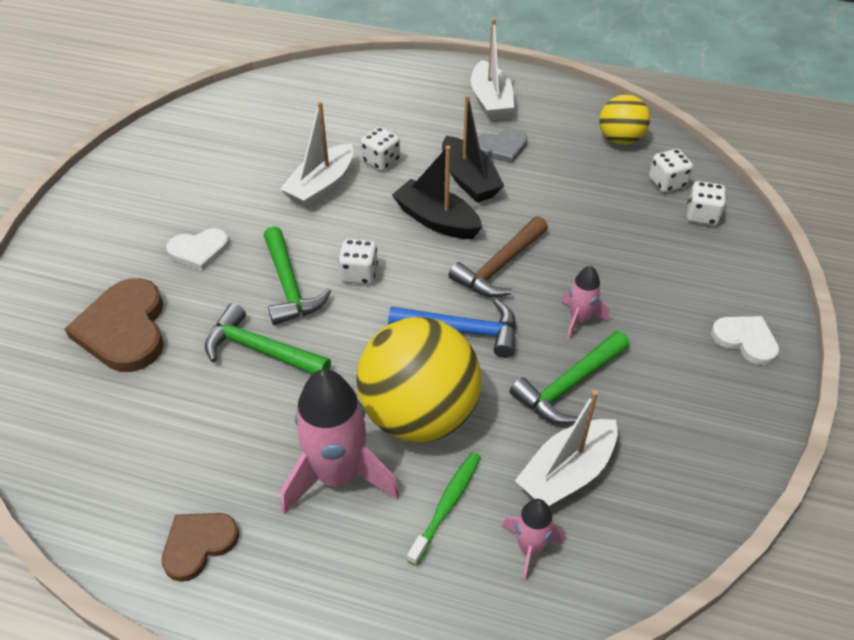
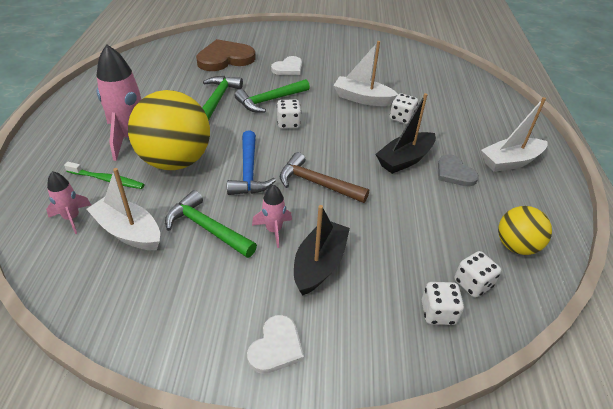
camera: 75 degrees right, 5 degrees down
(198, 544) = (92, 102): brown heart -> none
(199, 250) = (288, 68): white heart -> white heart turned 105 degrees counterclockwise
(436, 220) = (353, 149): black boat -> black boat (319, 264)

